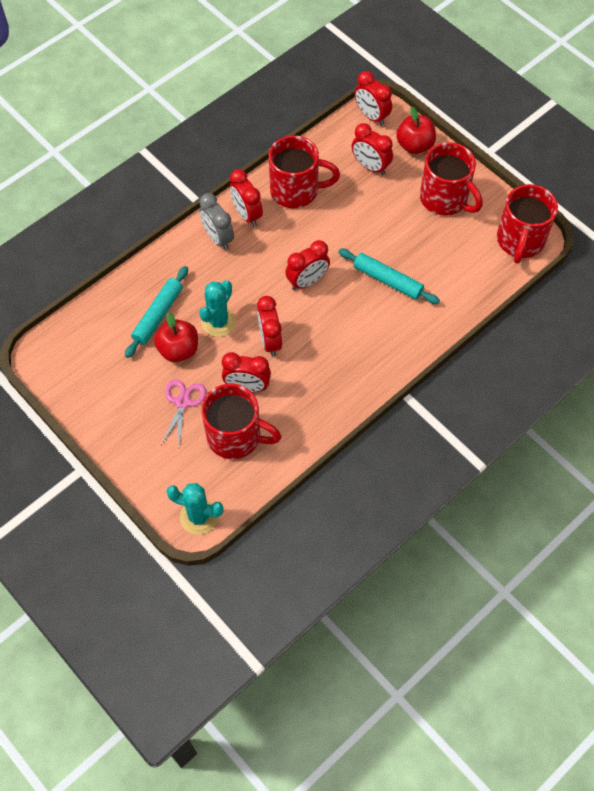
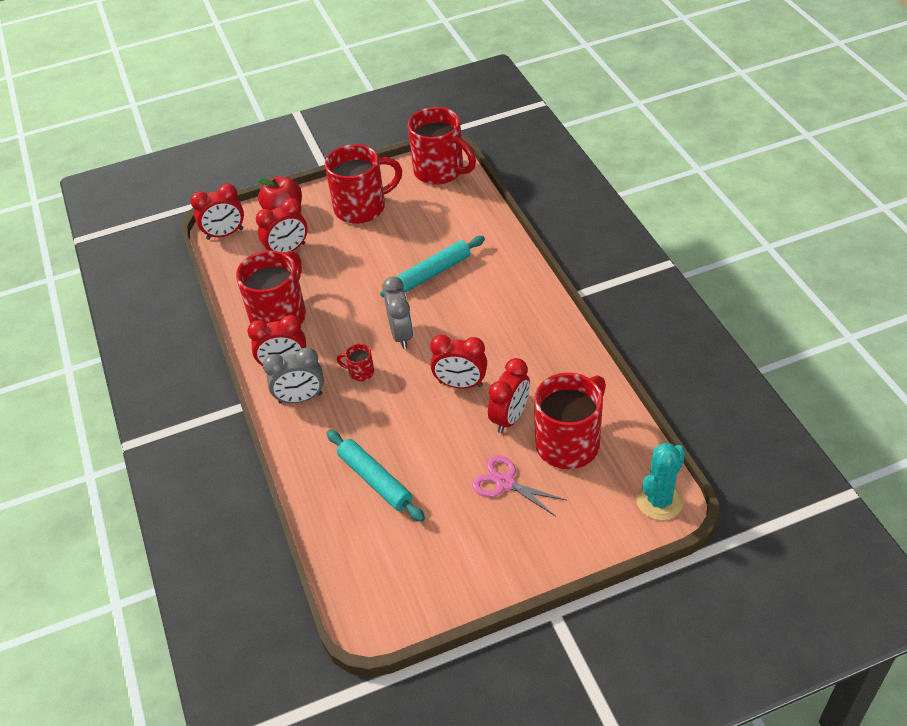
camera: 65 degrees left, 15 degrees down
(178, 350) = (432, 471): red apple -> none
(218, 322) = (413, 424): turquoise cactus -> none
(258, 267) = (360, 372): none -> red mug
(307, 281) = (401, 335): red clock -> grey clock

